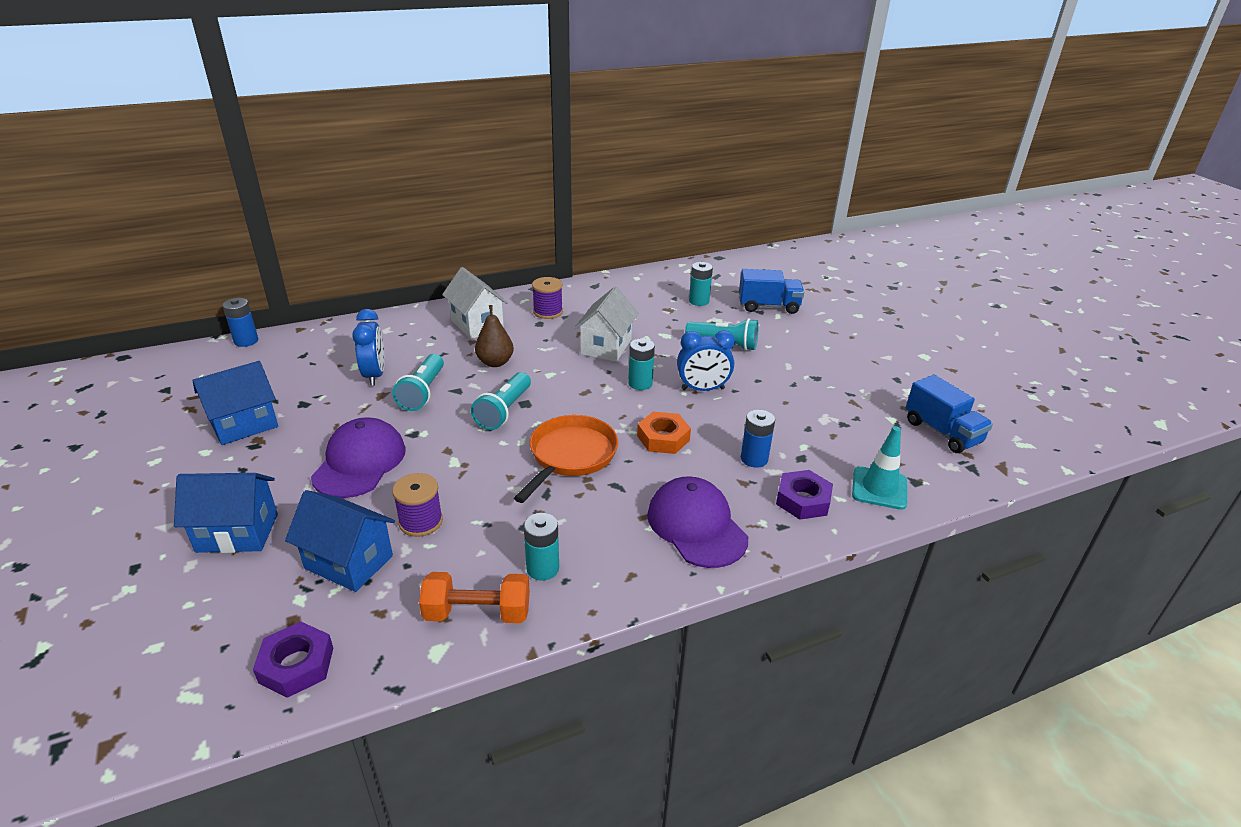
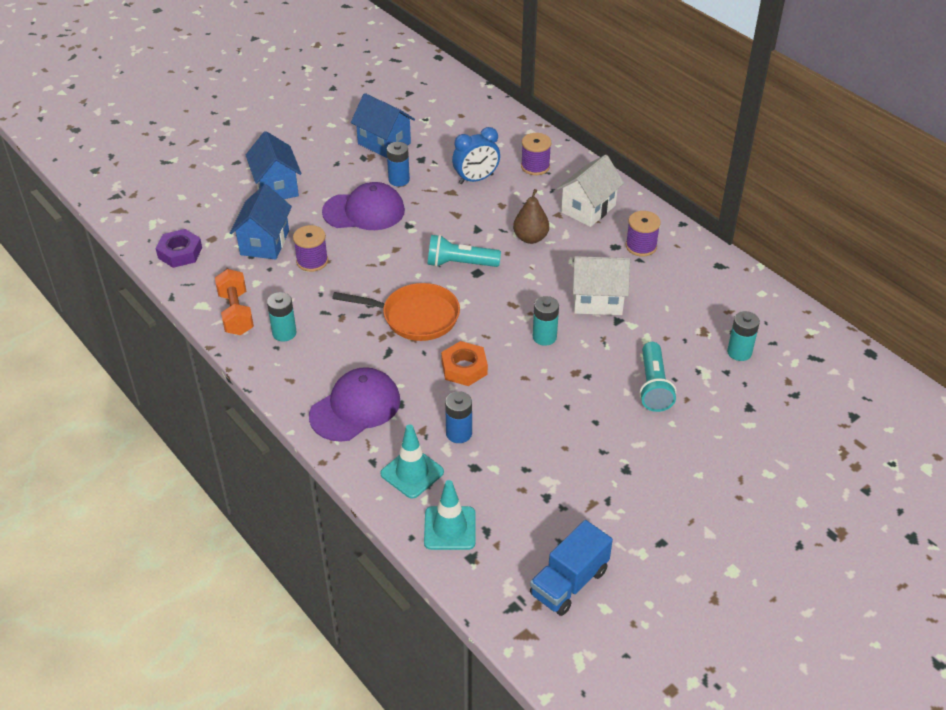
camera: 75 degrees right, 10 degrees up
(246, 341) = (489, 99): blue battery -> blue battery (399, 180)
(388, 338) = (535, 166): none -> purple spool
(422, 392) = (464, 212): turquoise flashlight -> none
(702, 389) = (557, 382): blue clock -> none
(768, 306) = (767, 414): blue truck -> none
(803, 500) = (412, 473): purple nut -> turquoise traffic cone

